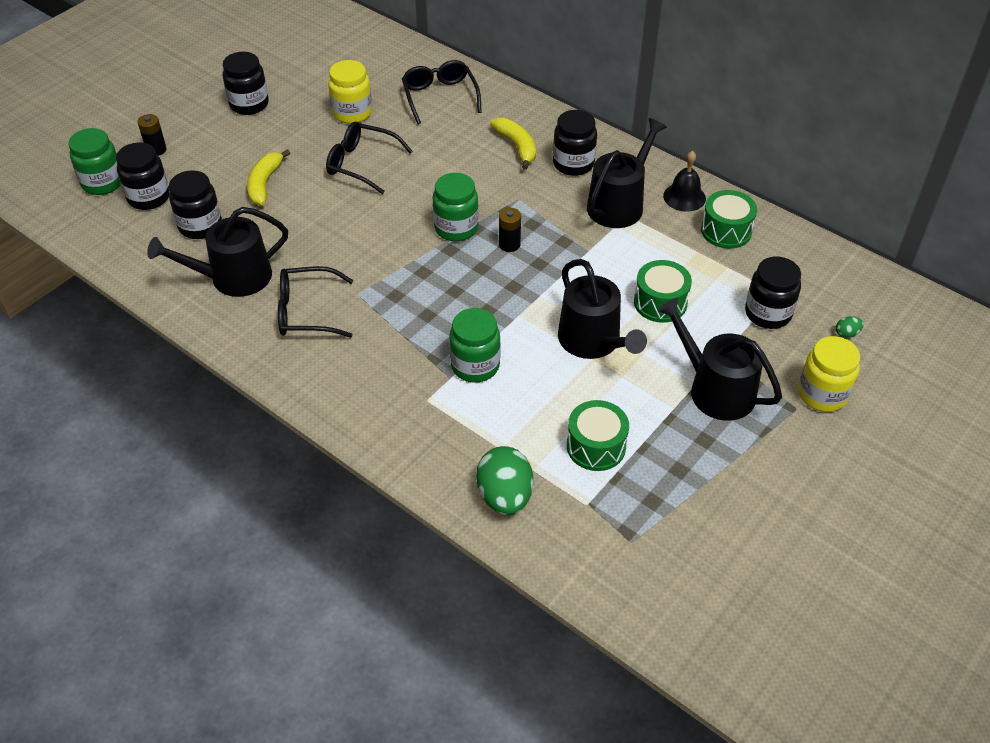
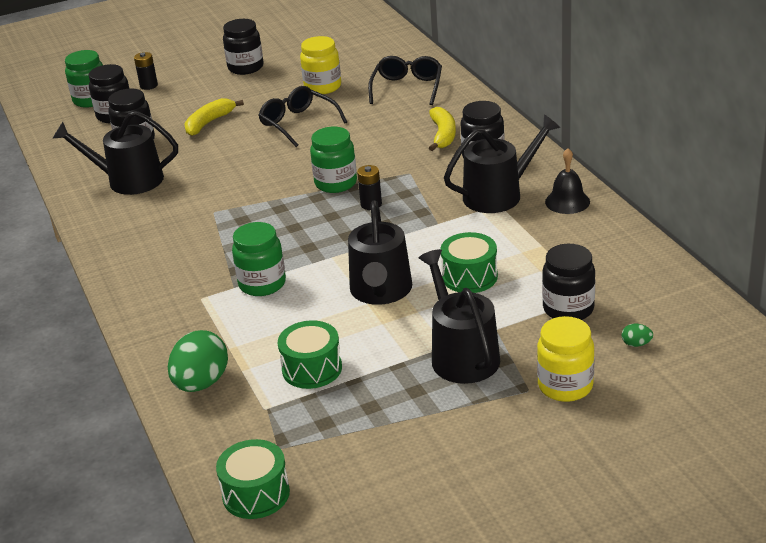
camera: 30 degrees right, 15 degrees down
(306, 312) = (162, 215): black glasses -> none
(726, 231) = (585, 236): green drum -> green drum (256, 494)

